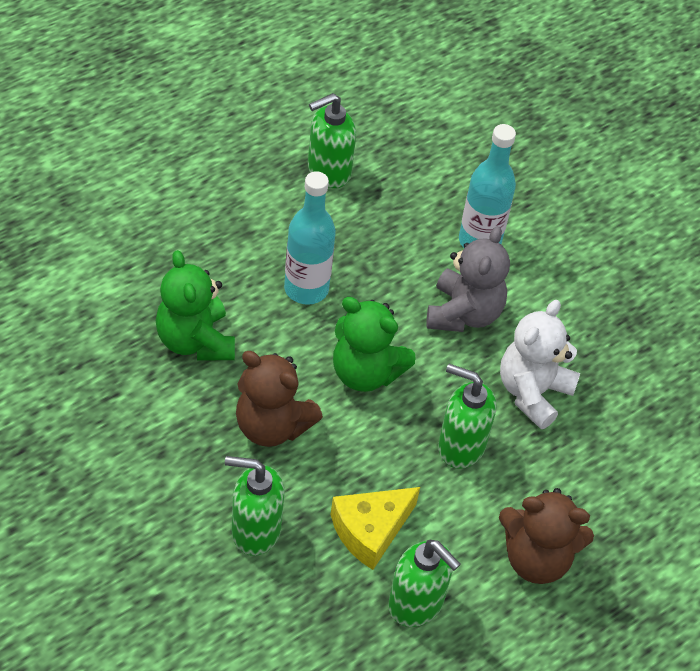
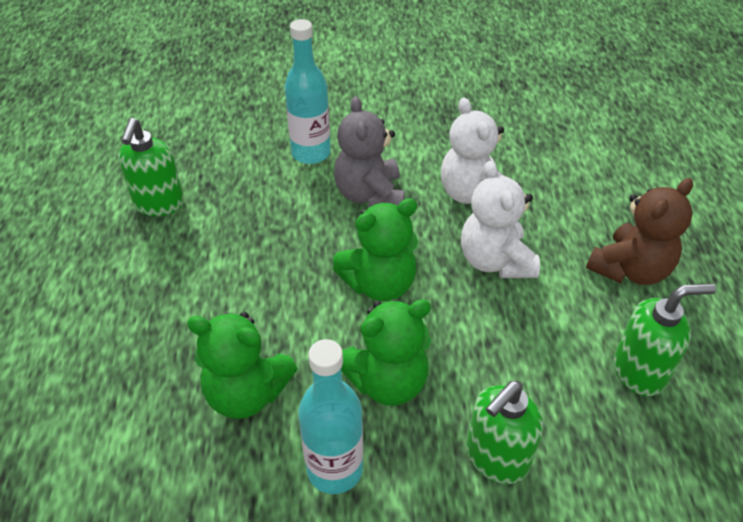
camera: 50 degrees left, 5 degrees down
(272, 426) = (387, 381): brown teddy bear -> green teddy bear
(306, 289) = (262, 279): turquoise bottle -> turquoise bottle (335, 469)
(370, 531) = (545, 365): yellow cheese -> none
(460, 446) = (495, 261): green soap dispenser -> white teddy bear
(463, 313) = (370, 195): grey teddy bear -> grey teddy bear turned 150 degrees counterclockwise

